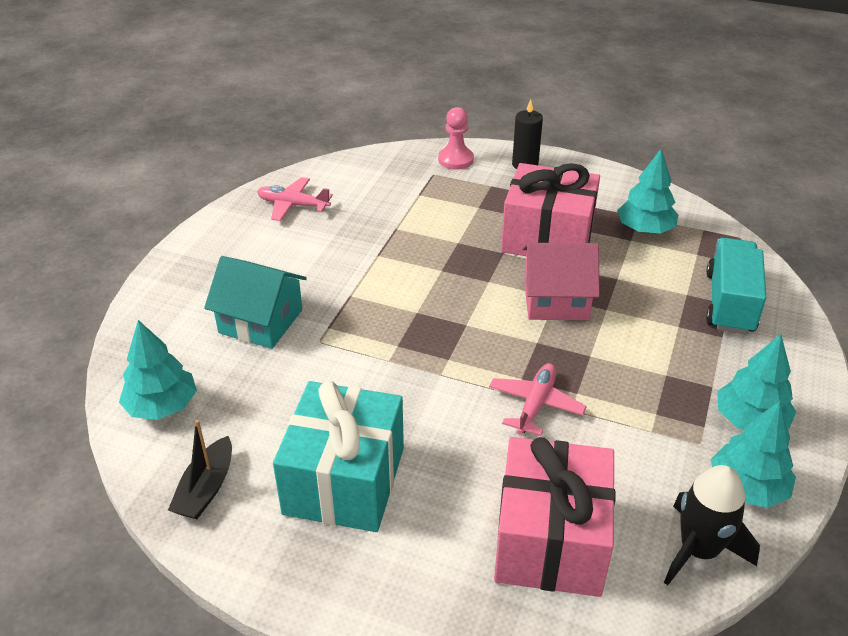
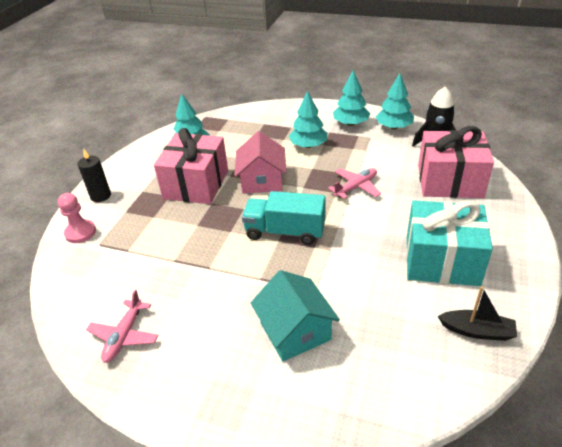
camera: 90 degrees left, 0 degrees up
(162, 406) = (407, 380): turquoise tree -> turquoise tree (308, 145)
(261, 321) = (295, 331): turquoise house -> turquoise house turned 45 degrees counterclockwise
(535, 404) = (356, 187): pink plane -> pink plane turned 120 degrees clockwise
(729, 303) = (263, 123): turquoise truck -> turquoise truck (285, 232)

